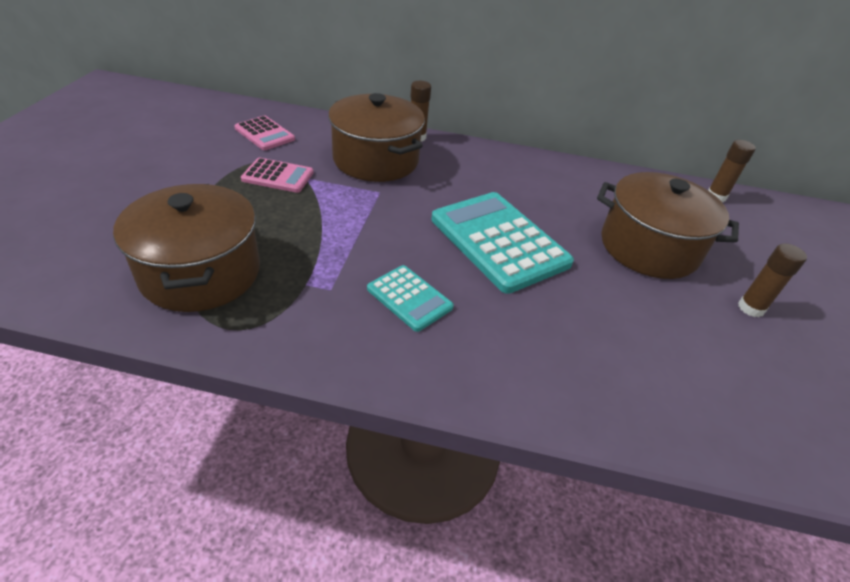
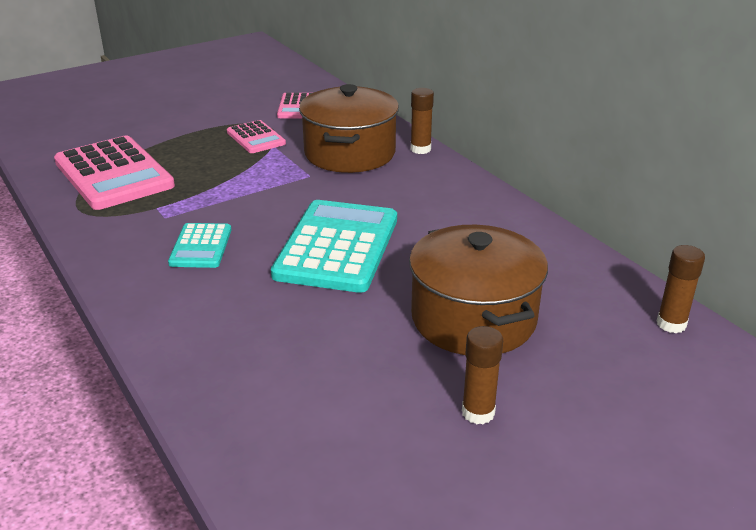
camera: 50 degrees right, 10 degrees down
(201, 273) = (113, 174): brown pot -> pink calculator

